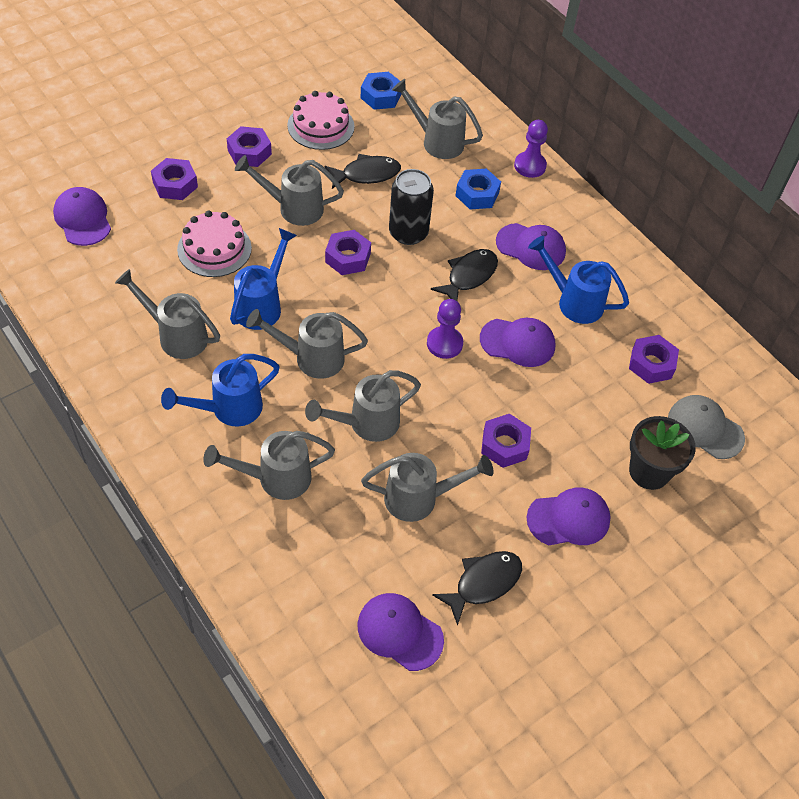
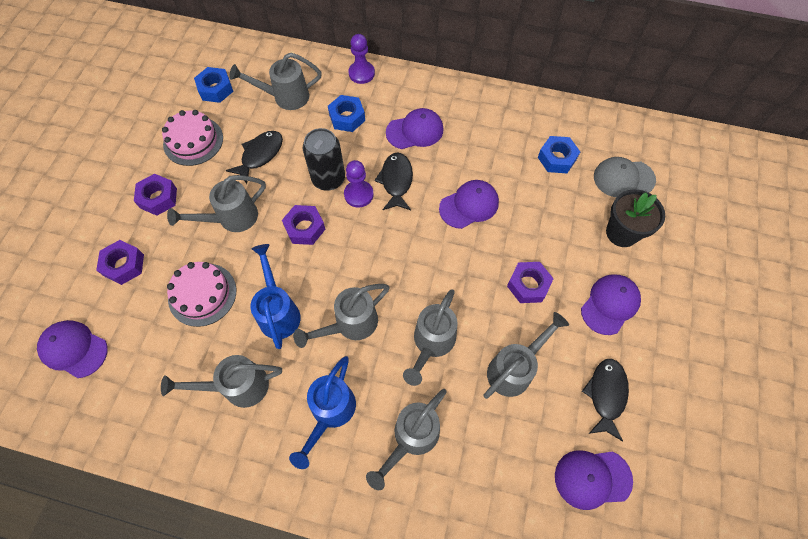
camera: 35 degrees left, 10 degrees up
(444, 343) = (426, 242): purple pawn -> purple pawn (358, 194)
(574, 302) = (475, 150): blue watering can -> none
(651, 364) = (557, 158): purple nut -> blue nut

